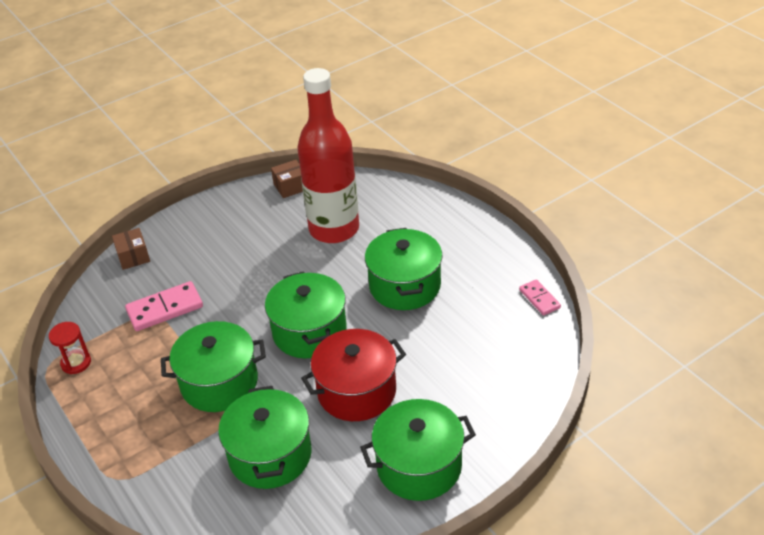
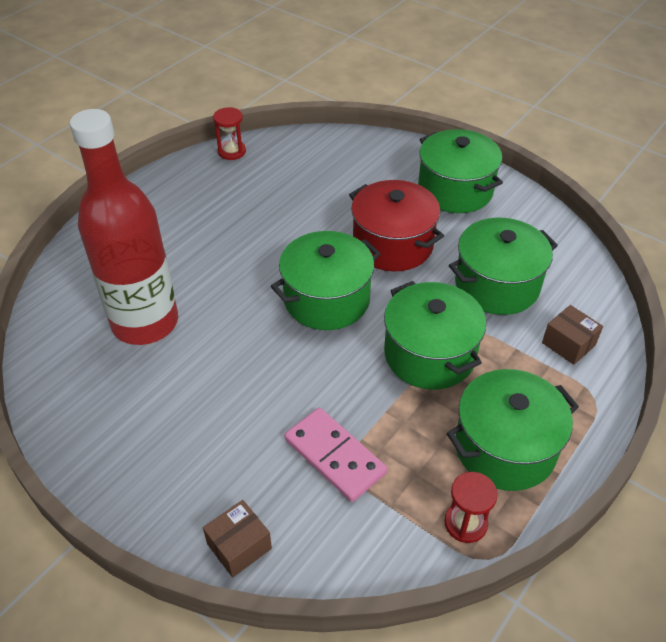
camera: 110 degrees left, 5 degrees up
(290, 187) = (54, 394): brown box -> brown box (568, 344)
(405, 286) = (235, 241): green pot -> green pot (504, 448)
(539, 299) = (232, 151): pink domino -> red hourglass

